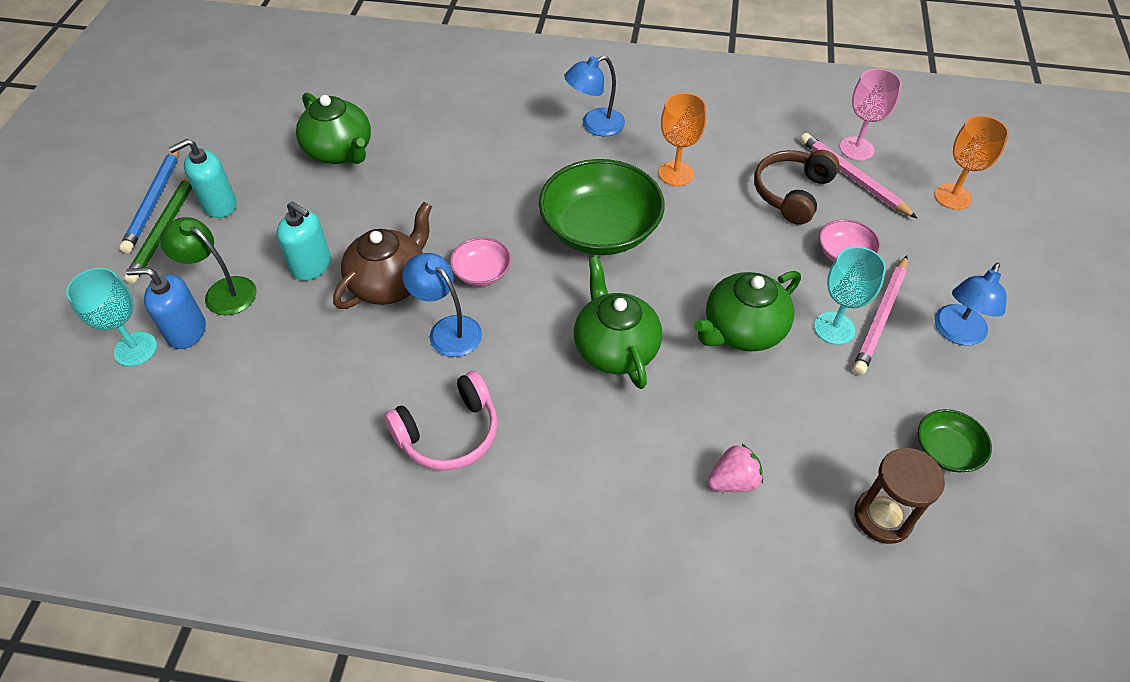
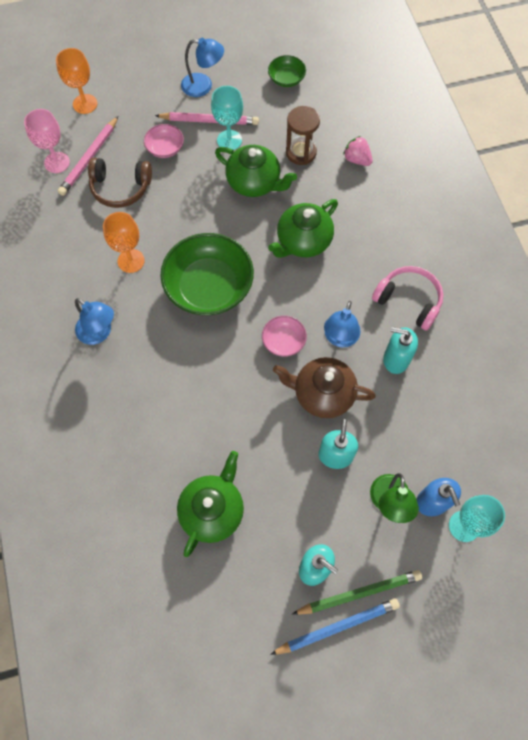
camera: 115 degrees left, 15 degrees up
(378, 377) = (396, 359): none -> turquoise soap dispenser
(883, 517) = (340, 96): brown hourglass -> brown hourglass (301, 152)

